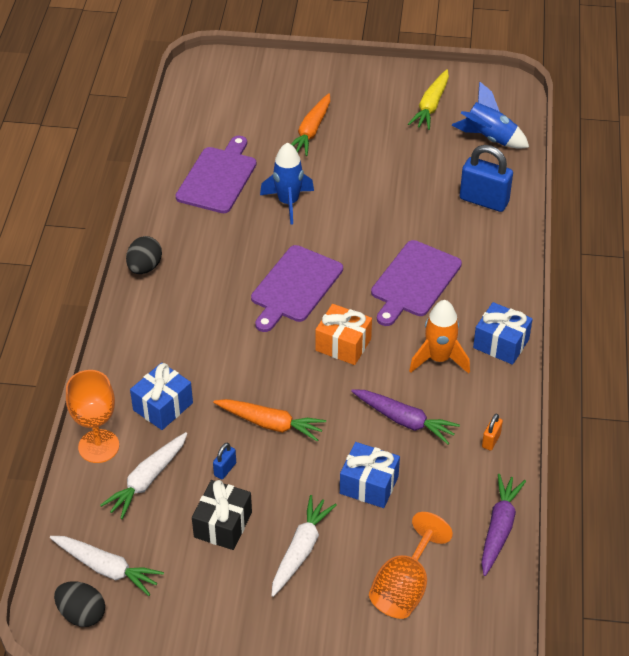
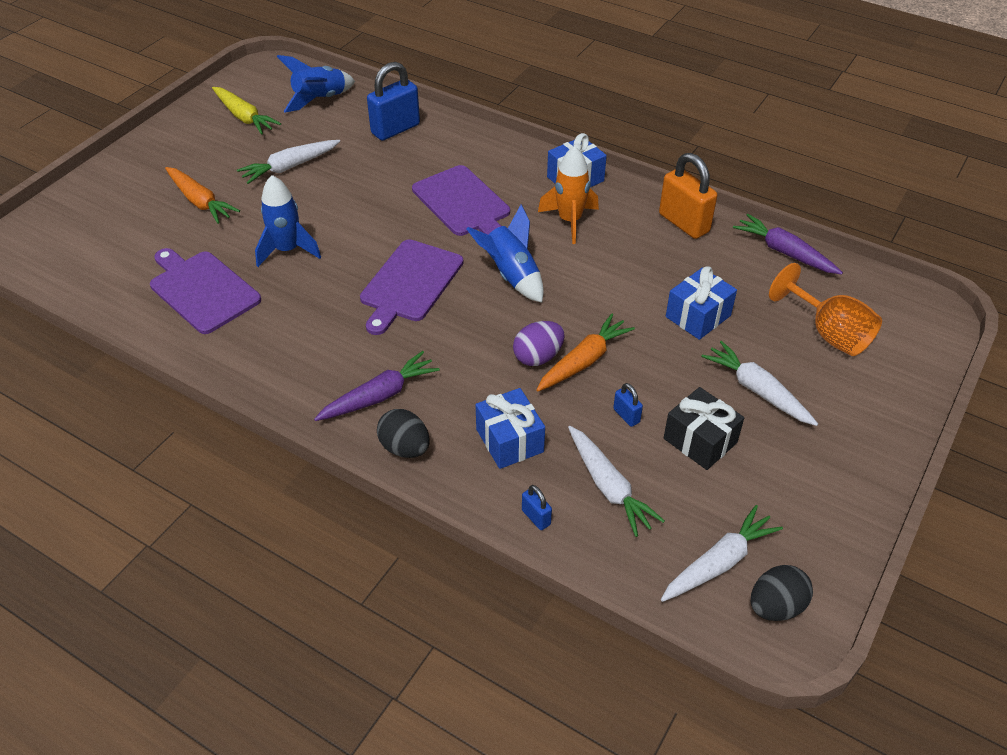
camera: 65 degrees left, 0 degrees up
(98, 446) = (536, 517): orange goblet -> blue padlock
(145, 267) = (288, 393): black egg -> black egg (405, 448)
(258, 393) = (538, 357): none -> purple egg
(294, 287) = (409, 284): purple cutting board -> purple cutting board turned 60 degrees clockwise
(343, 344) = (511, 275): orange gift -> blue rocket
(387, 160) = (290, 167): none -> white carrot
(404, 420) = (631, 267): purple carrot -> purple carrot (379, 396)
(491, 440) = (684, 223): orange padlock -> orange padlock, size x2.15

